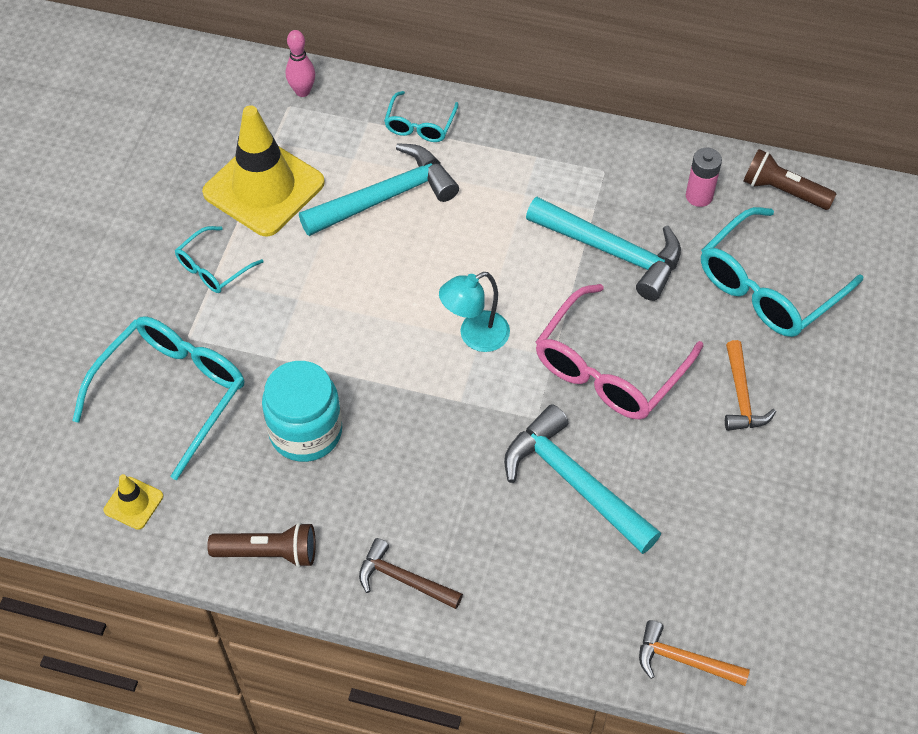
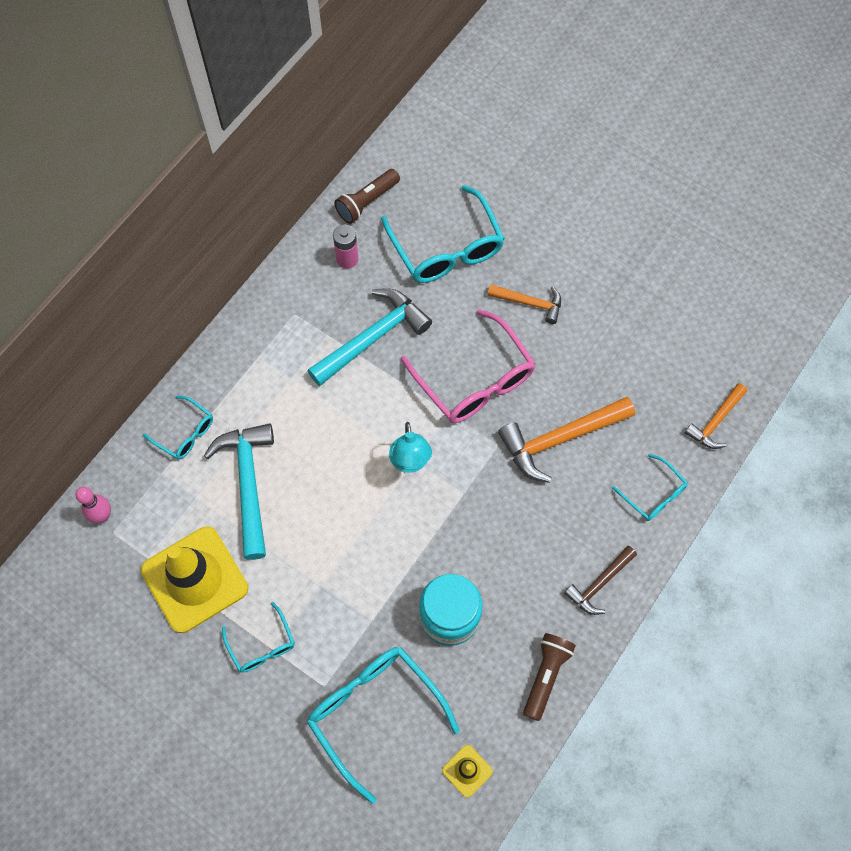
camera: 70 degrees left, 10 degrees up
(547, 610) = (653, 494): none -> turquoise glasses
(573, 482) = (560, 439): turquoise hammer -> orange hammer

